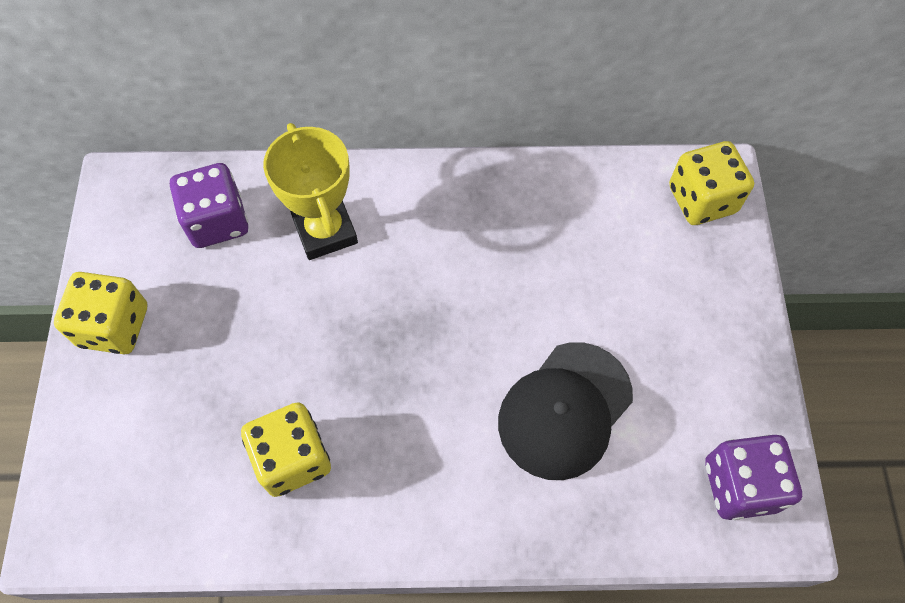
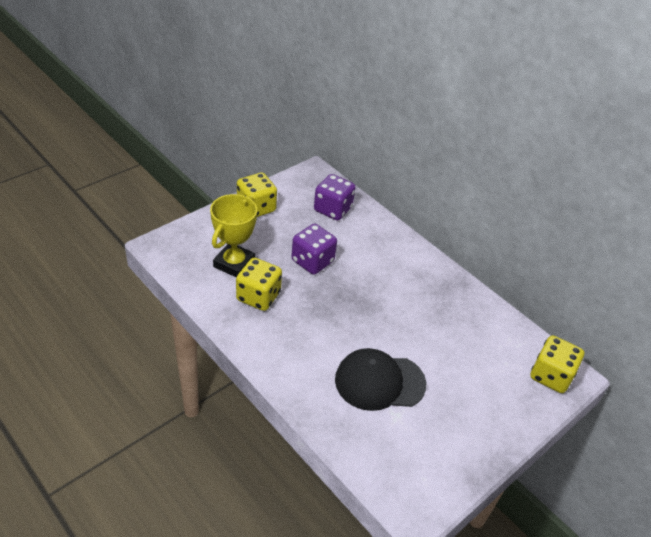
camera: 45 degrees right, 20 degrees down
(325, 231) = (368, 245): yellow trophy -> yellow trophy (234, 263)
(740, 485) = (418, 480): purple dice -> purple dice (312, 261)

